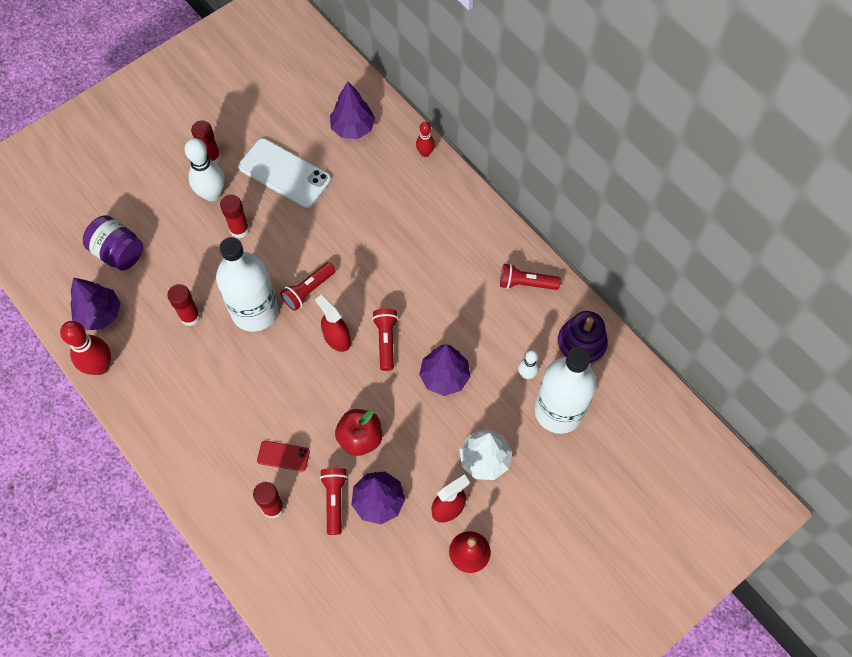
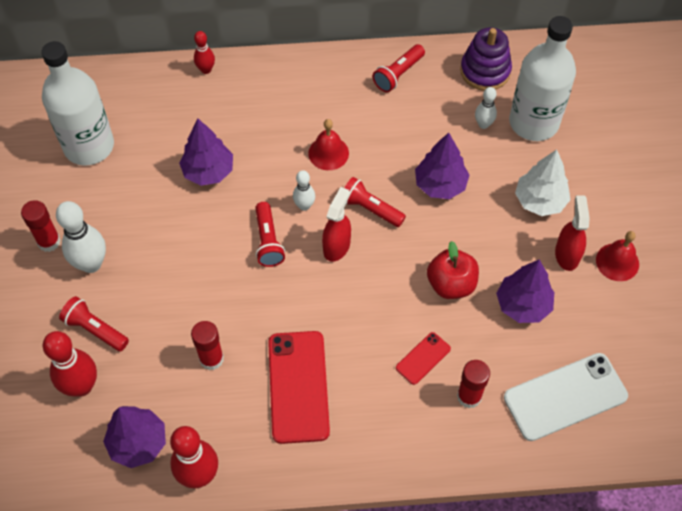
camera: 55 degrees left, 5 degrees down
(118, 252) = (81, 386): purple jar -> red bowling pin
(205, 386) = (298, 386): none -> red phone
(239, 229) = (152, 262): red glue stick -> none
(254, 311) = (252, 298): white bottle -> white bottle (89, 146)
(284, 173) = (125, 189): white phone -> white phone (565, 396)
(334, 500) = (497, 340): red flashlight -> red flashlight (95, 329)
(336, 338) = (336, 246): red spray bottle -> red spray bottle turned 120 degrees clockwise
(353, 128) = (128, 108): purple tree -> purple tree (208, 171)
(355, 295) = (304, 206): none -> white bowling pin
(414, 281) = (328, 153): none -> red bell

